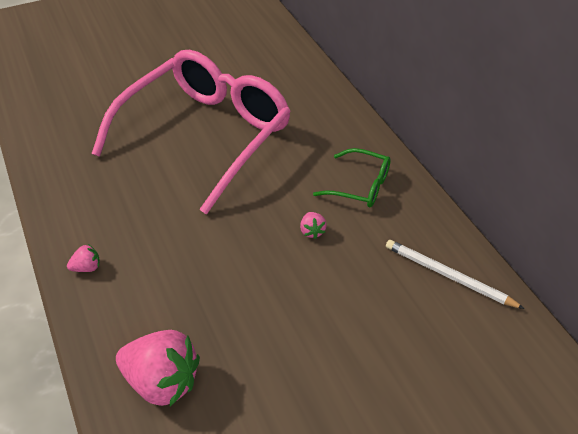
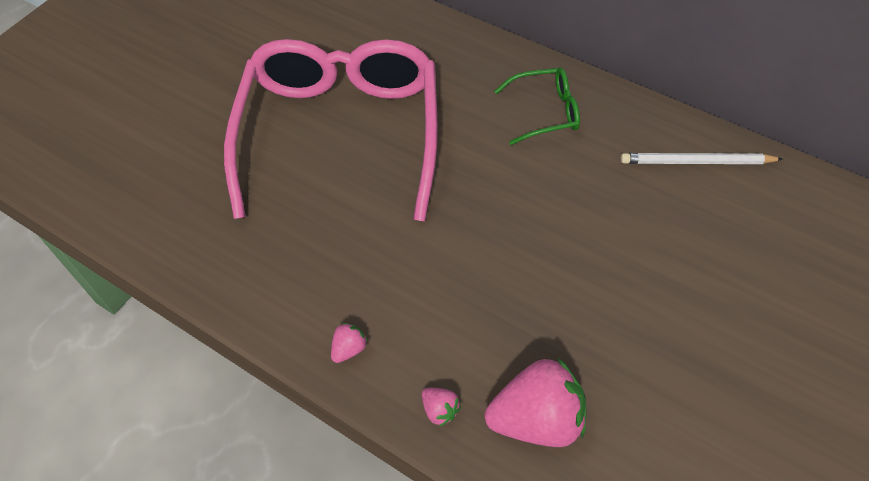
camera: 30 degrees left, 10 degrees up
(312, 231) = (541, 183): pink strawberry -> pink strawberry (440, 410)

